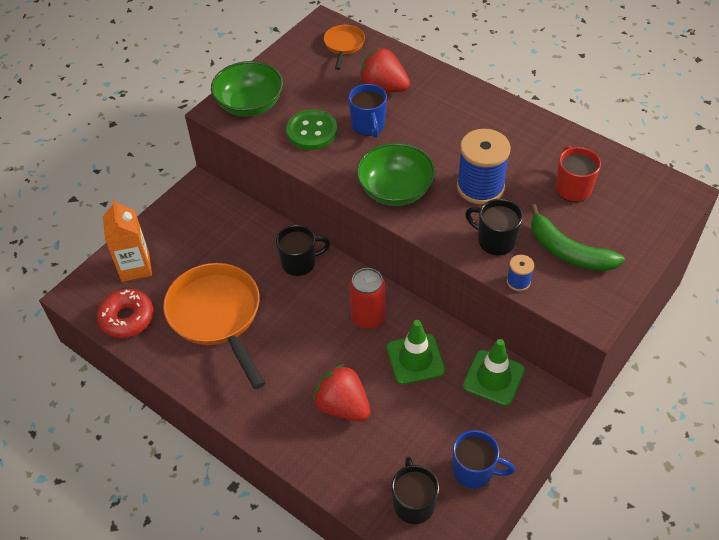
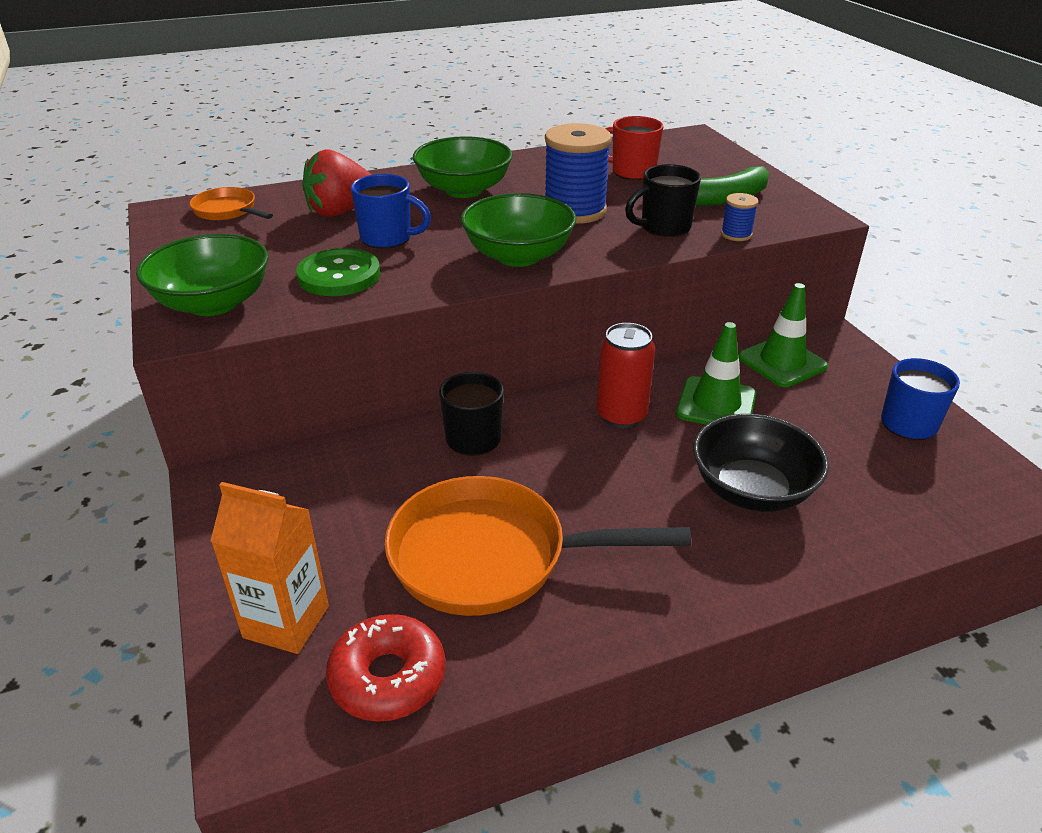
camera: 60 degrees left, 15 degrees down
(342, 406) = (751, 490): red strawberry -> black bowl
(413, 503) = (941, 487): black mug -> none
(462, 122) = (464, 190): none -> green bowl

